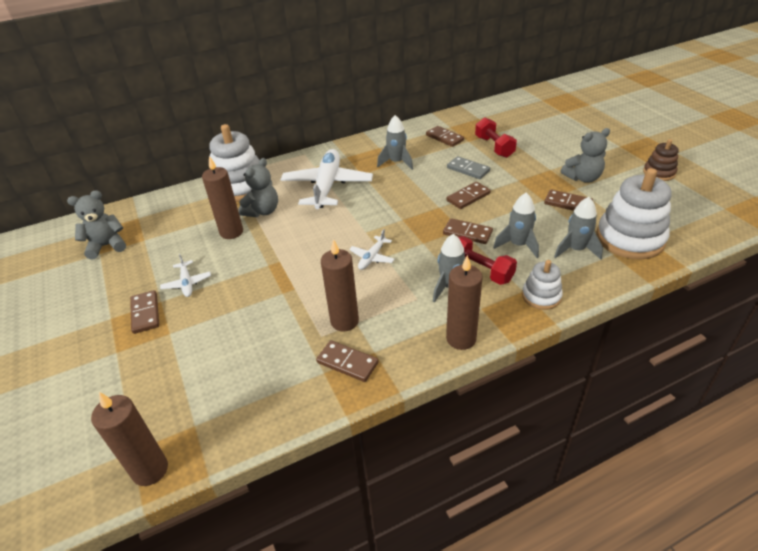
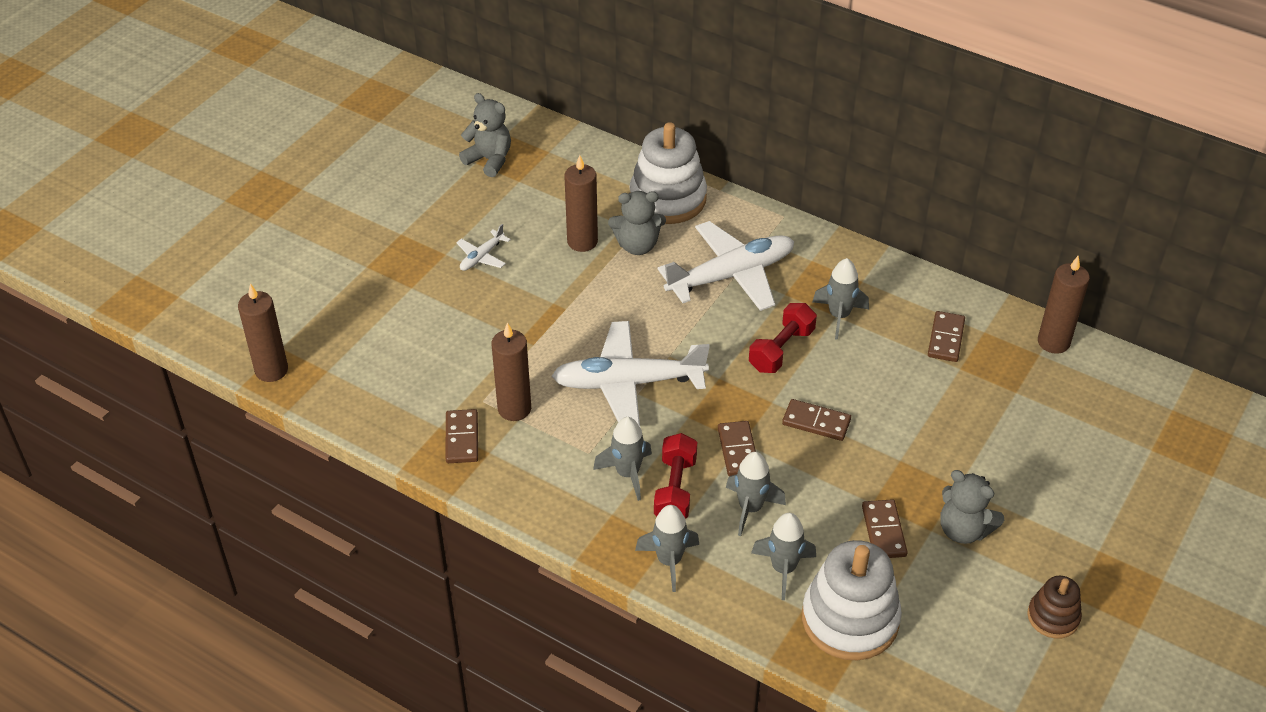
camera: 55 degrees right, 5 degrees up
(145, 313) = (423, 254): brown domino -> none
(372, 257) = (628, 383): white plane -> white plane, size x2.23
(461, 339) = (553, 514): brown candle -> brown candle (1053, 342)
(468, 169) = (883, 396): grey domino -> none
(494, 147) = (967, 403): red dumbbell -> red dumbbell (781, 349)
(541, 296) = (669, 561): white stacking toy -> grey rocket

